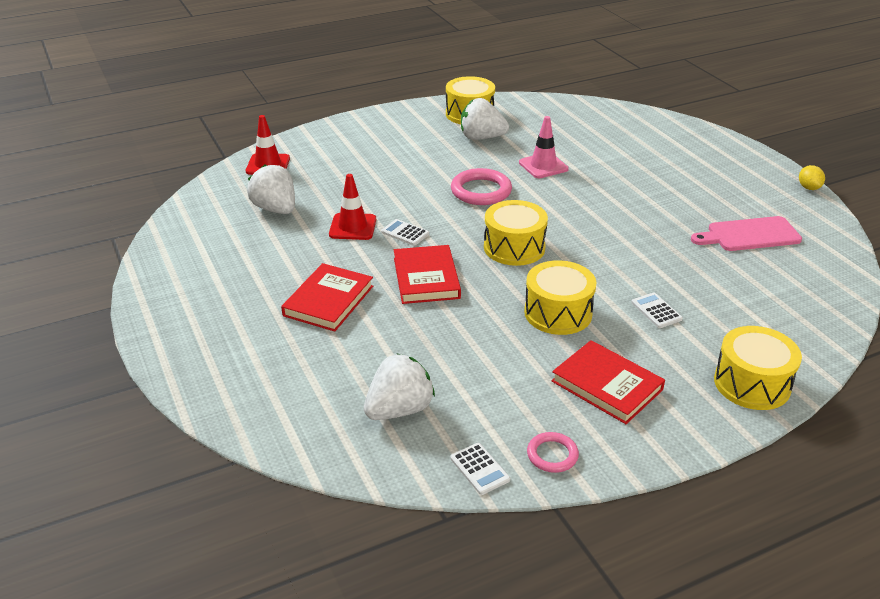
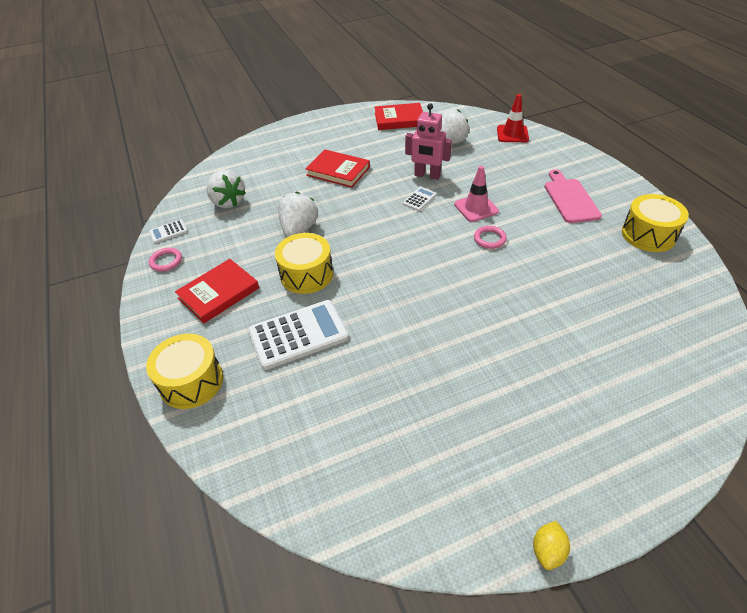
camera: 95 degrees right, 10 degrees up
(353, 227) = (427, 175): red traffic cone -> pink robot
(426, 278) = (359, 210): red book -> red book (399, 119)
(481, 138) = (596, 242): white strawberry -> white strawberry (299, 229)
(481, 191) = (489, 239): pink ring -> pink ring, size x0.58
(514, 247) = (398, 255): yellow drum -> none
(543, 166) = (547, 282): pink traffic cone -> pink traffic cone (476, 208)
(656, 311) = (298, 334): white calculator -> white calculator, size x2.16
(749, 235) = (421, 440): pink cutting board -> pink cutting board (570, 198)
(808, 188) = (548, 551): yellow lemon -> yellow lemon turned 60 degrees counterclockwise

